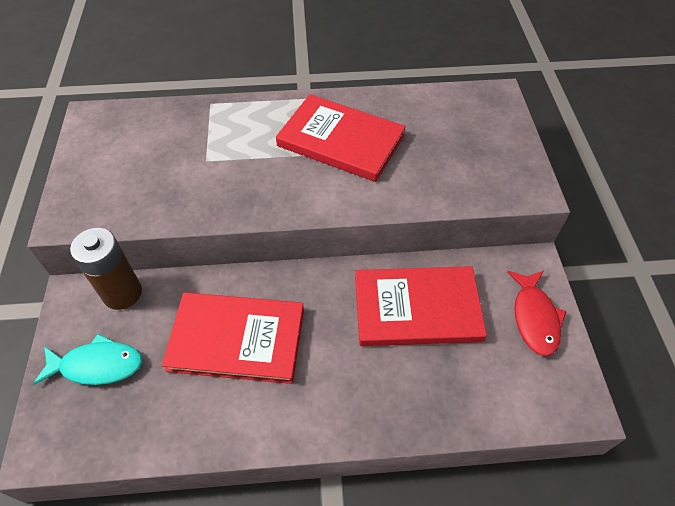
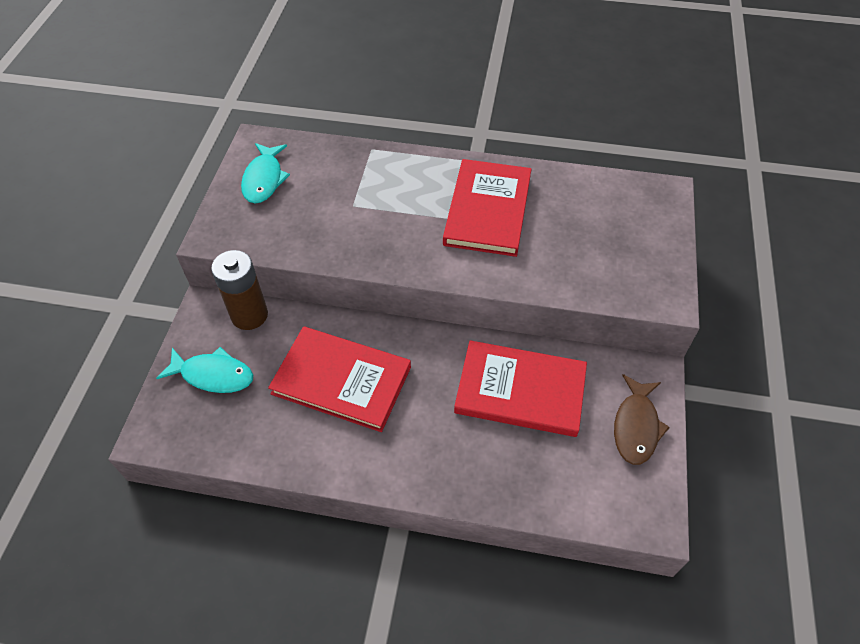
camera: 15 degrees right, 0 degrees up
(107, 151) = (264, 179): none -> turquoise fish
(341, 140) = (488, 210): red book -> red book turned 60 degrees clockwise
(534, 318) = (636, 426): red fish -> brown fish

